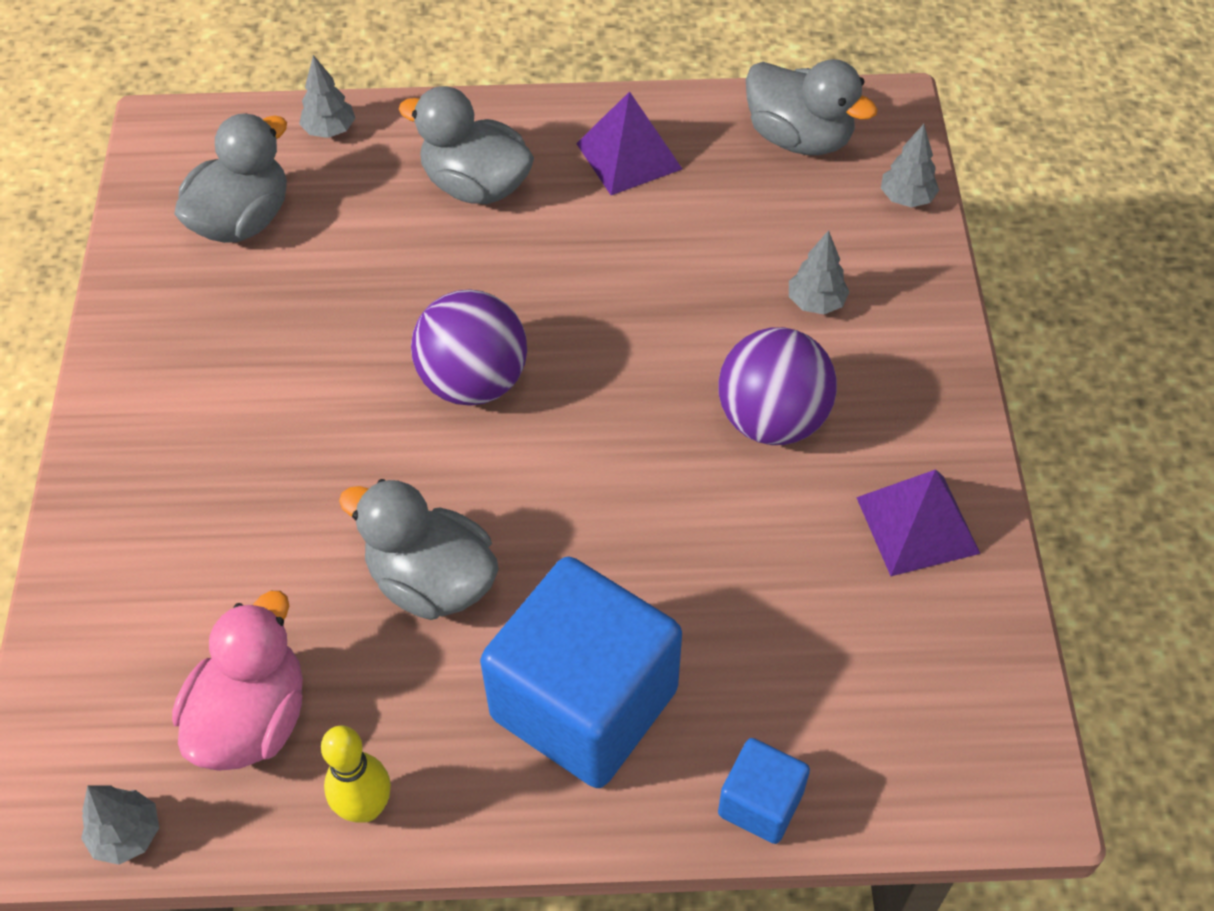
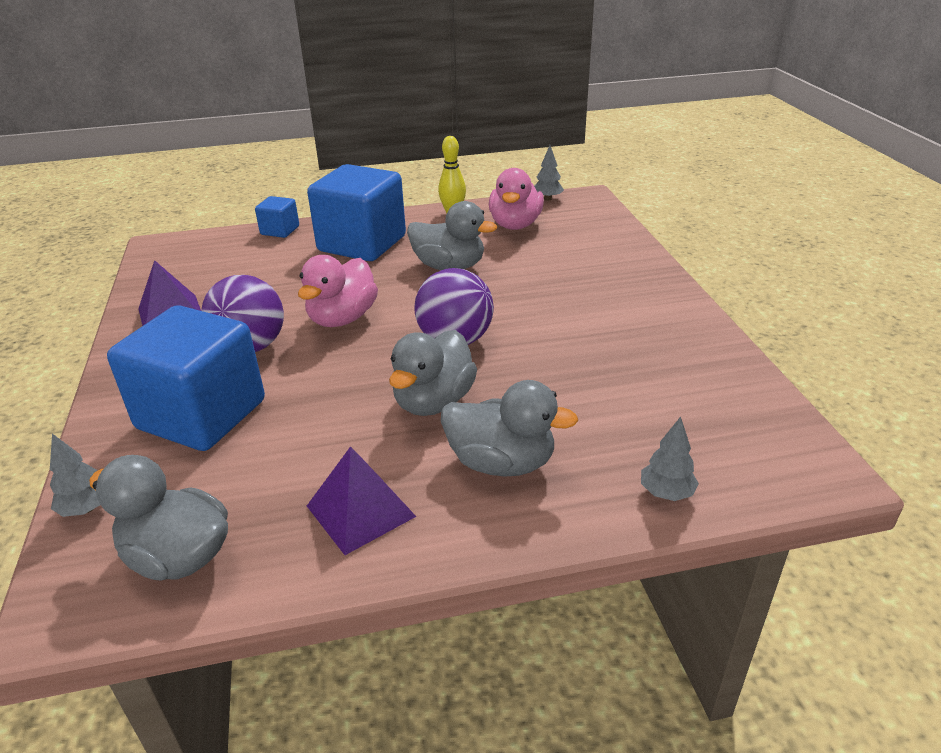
camera: 170 degrees right, 20 degrees down
(242, 220) = (685, 409): grey duck -> grey duck (433, 401)
(634, 463) = (342, 318): none -> pink duck
(815, 303) = (202, 414): grey tree -> blue cube

